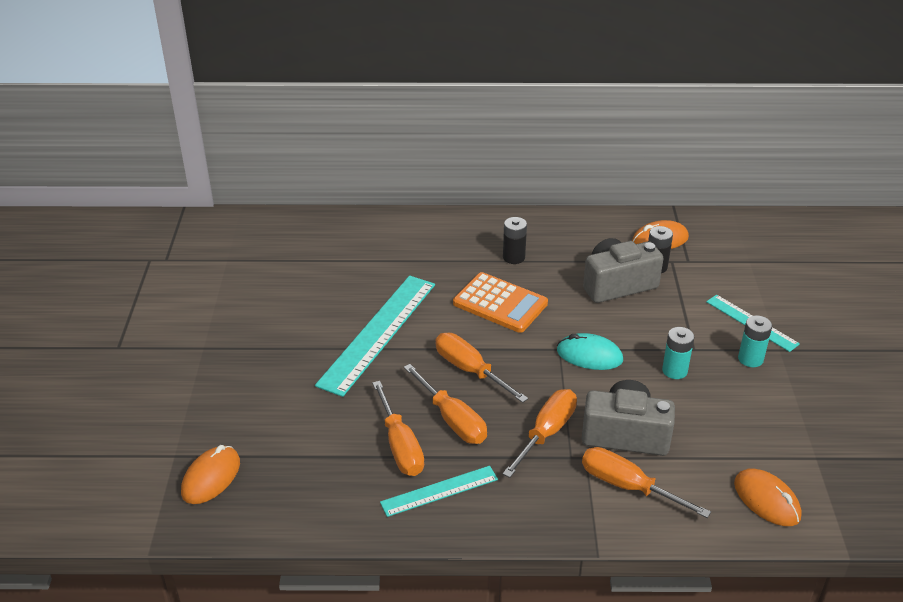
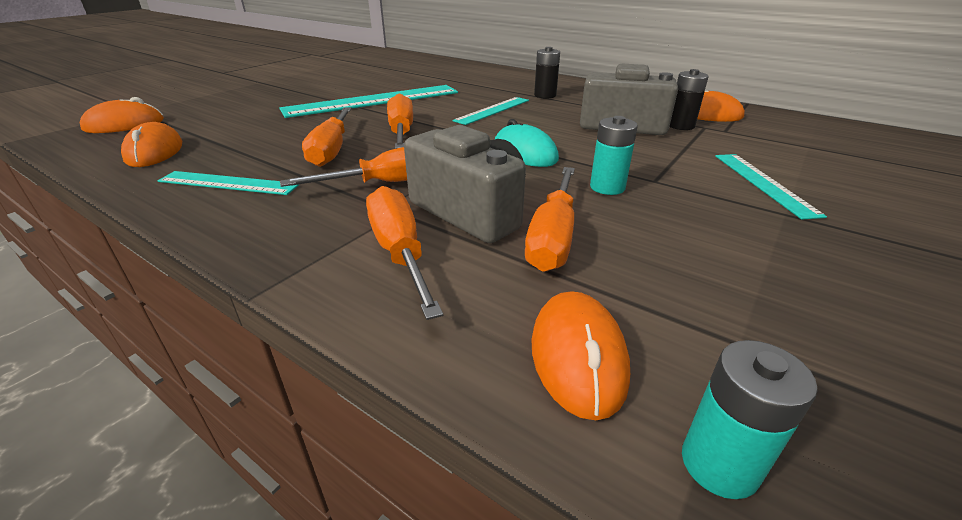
camera: 35 degrees right, 5 degrees down
(316, 492) = (154, 152): none -> orange mouse
(400, 445) = (263, 150): orange screwdriver -> orange screwdriver (553, 237)
(500, 303) = (492, 110): orange calculator -> turquoise ruler
(750, 359) = (728, 208): turquoise battery -> turquoise battery (719, 464)

